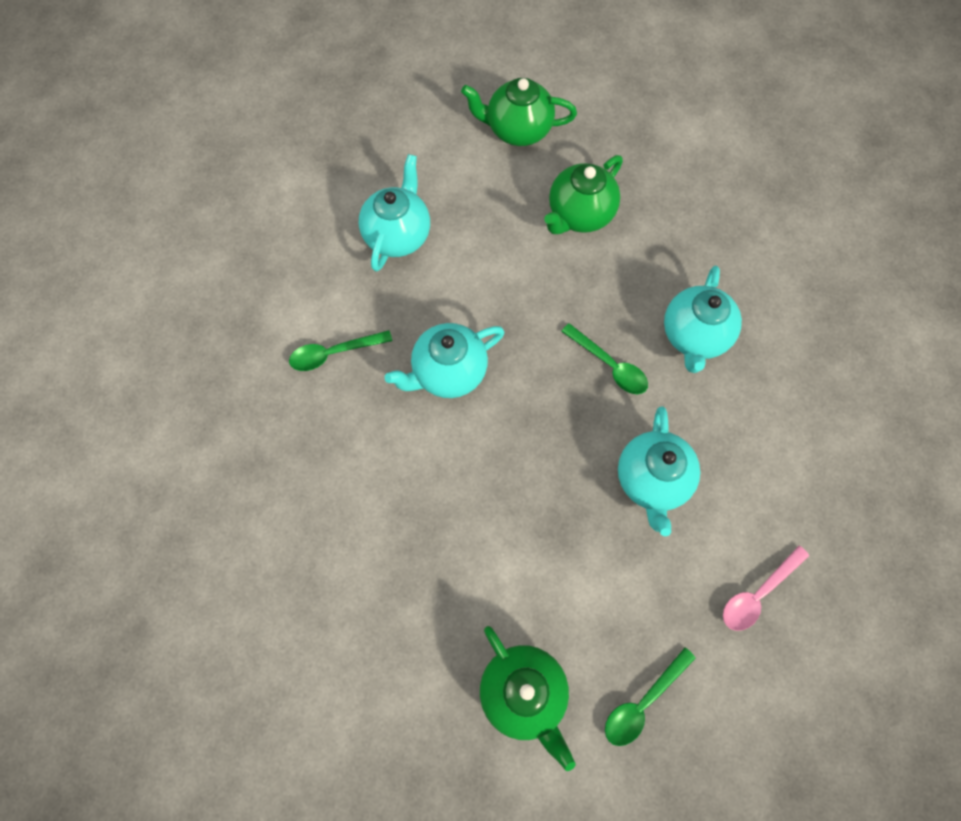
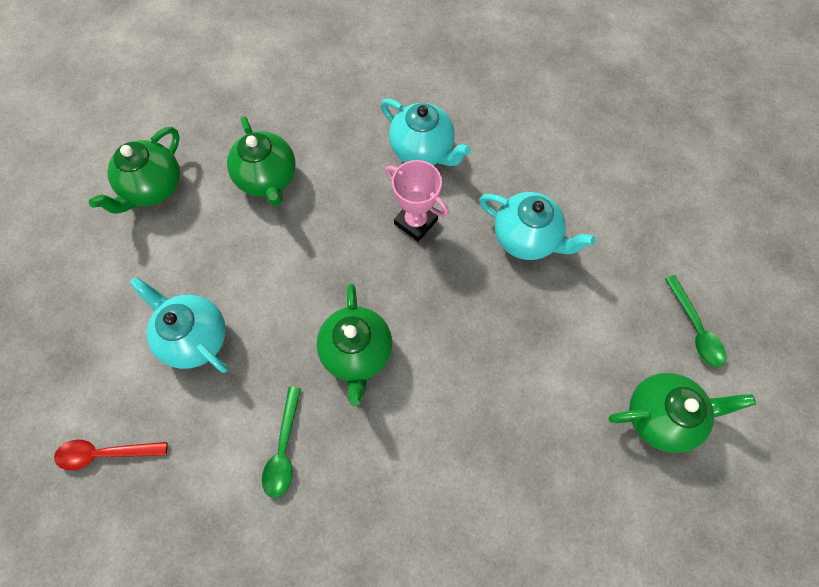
camera: 65 degrees left, 0 degrees up
(273, 223) = (105, 453): none -> red spoon
(448, 372) = (357, 352): turquoise teapot -> green teapot
(609, 365) = (415, 222): green spoon -> pink trophy
(758, 593) = (641, 209): pink spoon -> none

